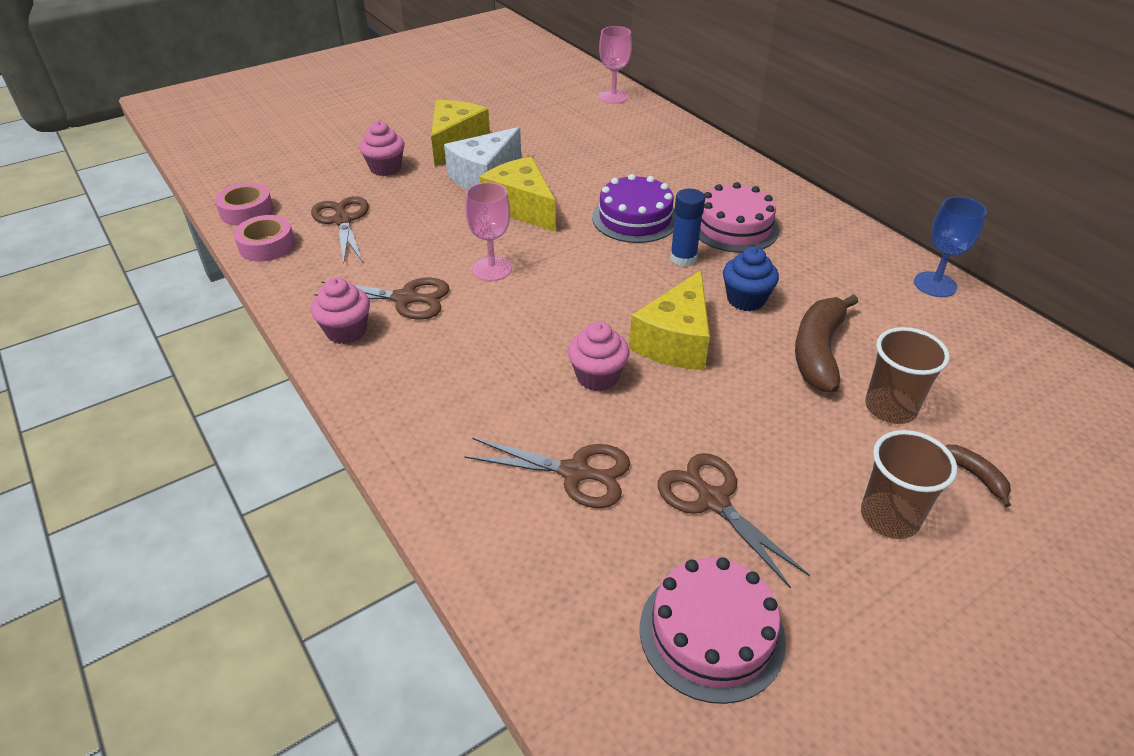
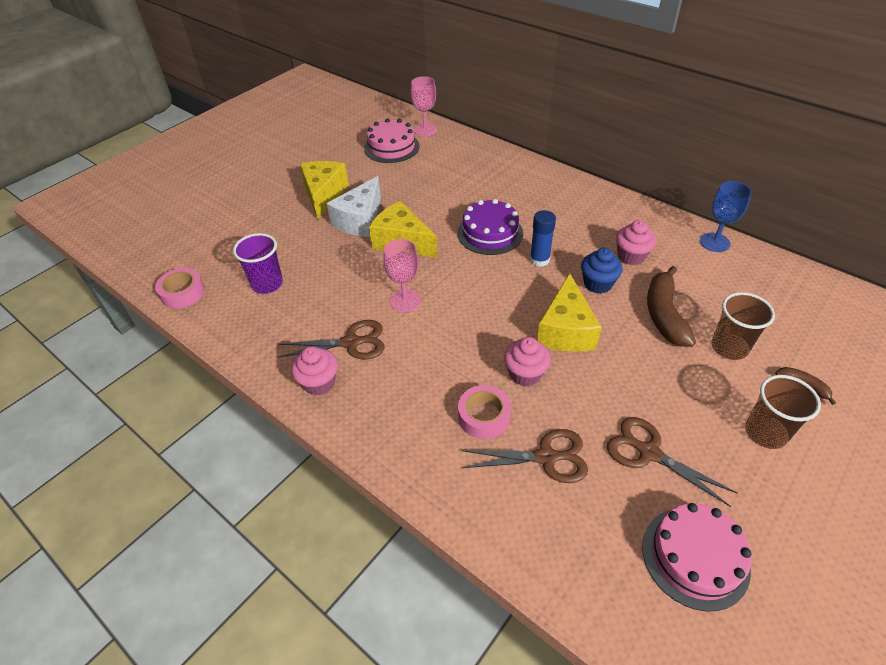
camera: 15 degrees left, 5 degrees up
(267, 245) = (215, 321): pink tape -> pink tape (484, 416)
(342, 221) = (267, 284): brown scissors -> purple cup
(385, 168) = (278, 229): pink cupcake -> pink cupcake (631, 256)
(734, 227) = (563, 225): pink cake -> pink cake (391, 147)

